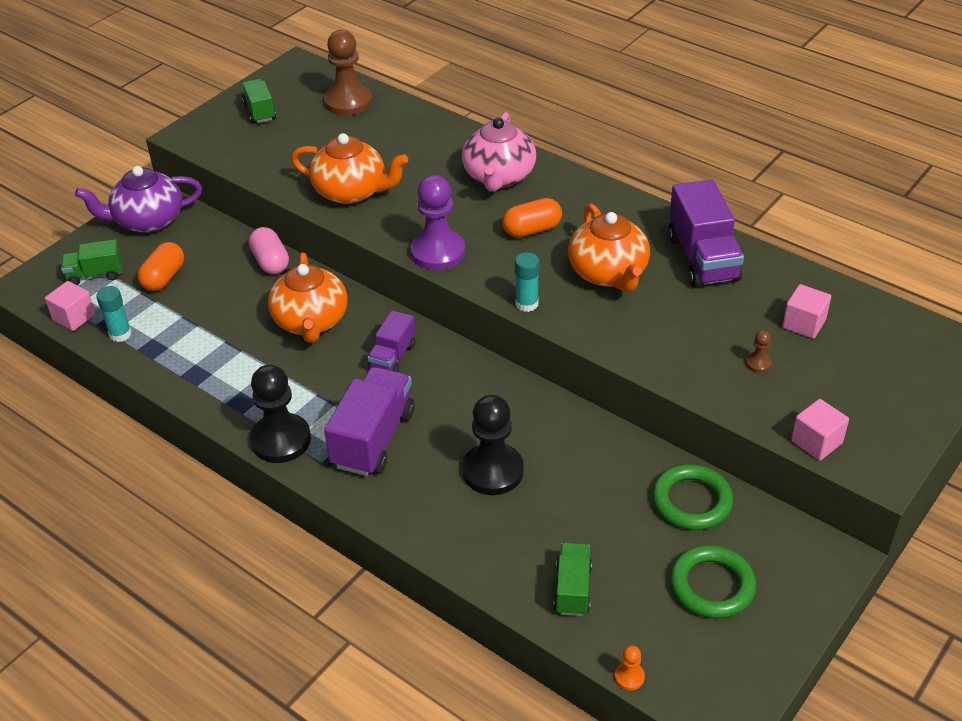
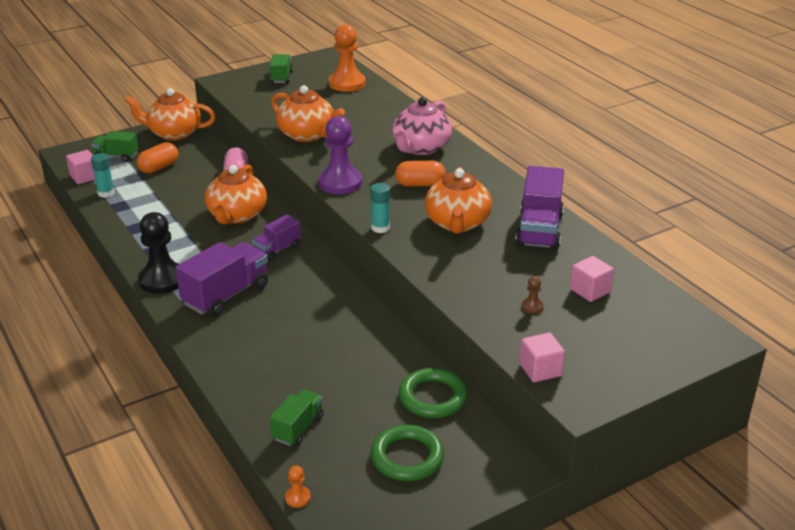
camera: 20 degrees right, 10 degrees down
(148, 221) = (174, 133): purple teapot -> orange teapot
(348, 102) = (347, 83): brown pawn -> orange pawn
(493, 471) = (296, 337): black pawn -> none

